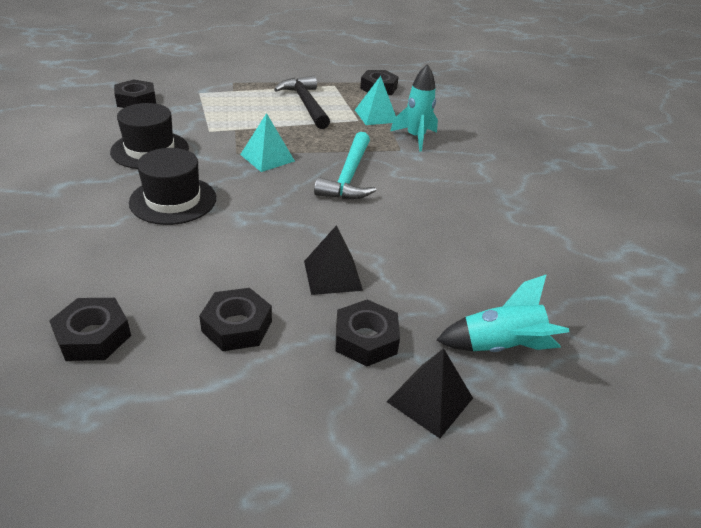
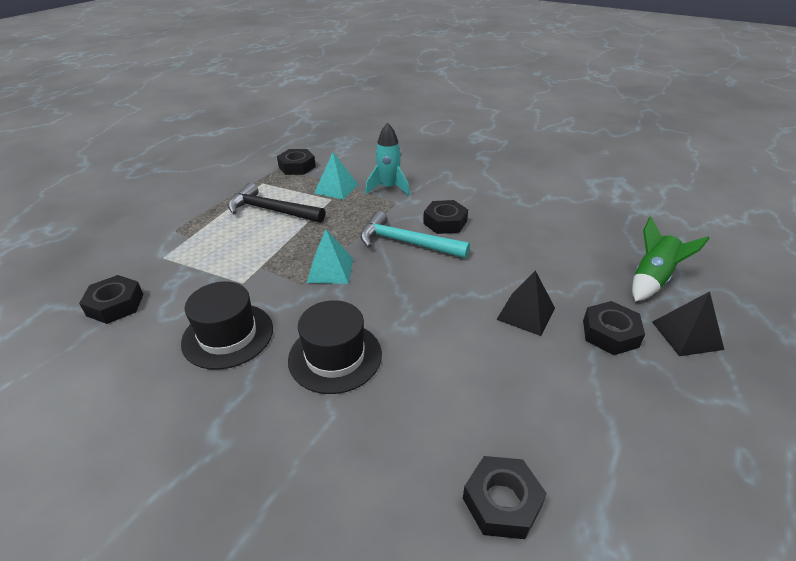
camera: 45 degrees left, 0 degrees up
(237, 326) = (551, 395): black nut -> black nut (445, 222)
(349, 176) = (406, 243): turquoise hammer -> turquoise hammer turned 150 degrees clockwise
(499, 346) = (652, 279): turquoise rocket -> green rocket

